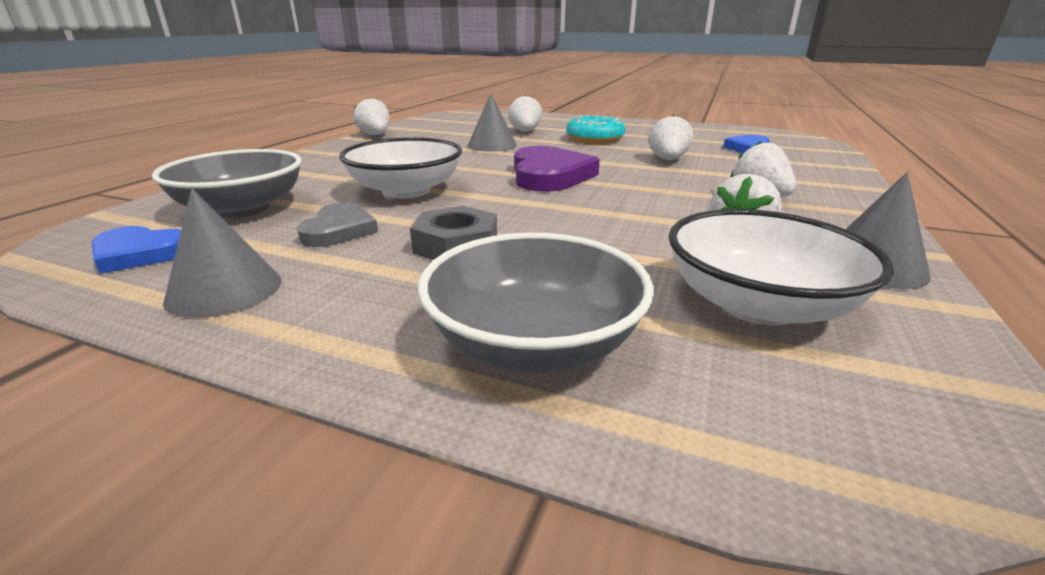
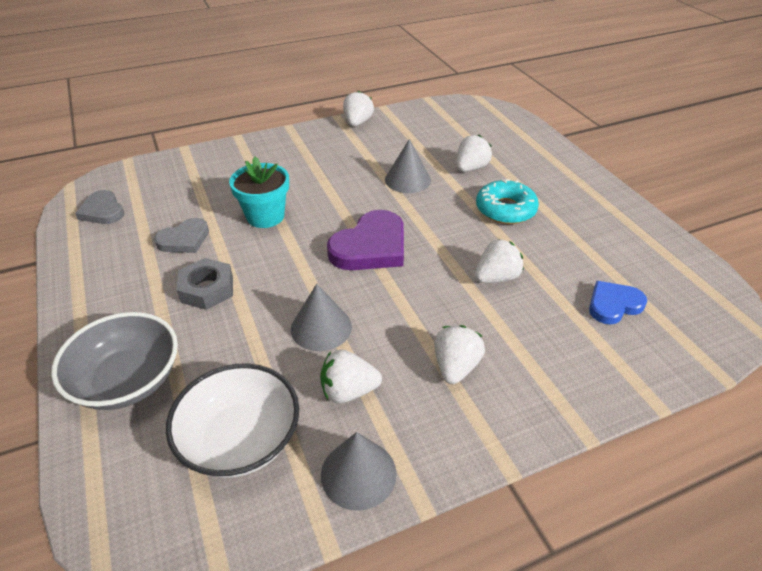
camera: 45 degrees right, 15 degrees up
(140, 253) = (102, 211): blue heart -> grey heart
(224, 290) = (94, 261): grey cone -> grey cone (321, 327)
(242, 208) = (176, 190): grey bowl -> none
(406, 191) = (265, 216): white bowl -> turquoise flower pot

